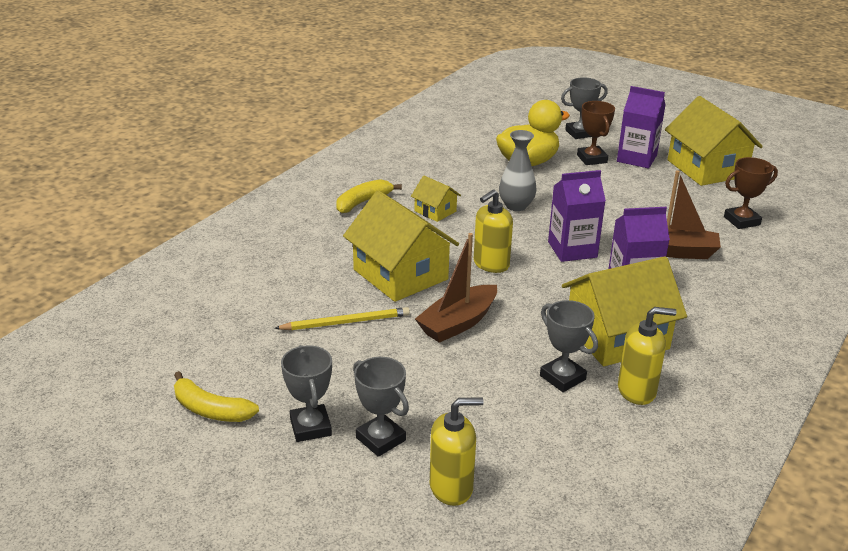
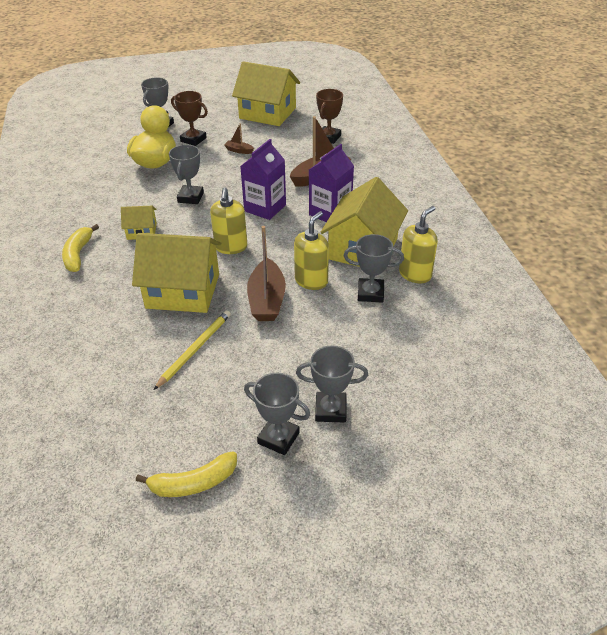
camera: 45 degrees left, 10 degrees up
(451, 487) = (409, 406): yellow soap dispenser -> yellow soap dispenser (311, 281)
(516, 206) = (190, 197): grey vase -> grey trophy
(623, 188) = (239, 150): none -> brown boat
(636, 158) = (220, 126): purple carton -> none

